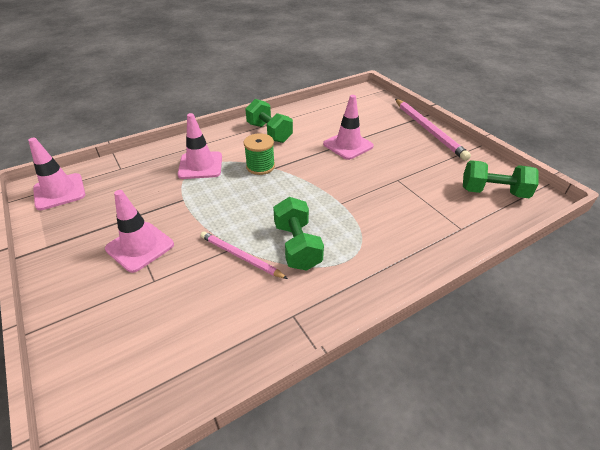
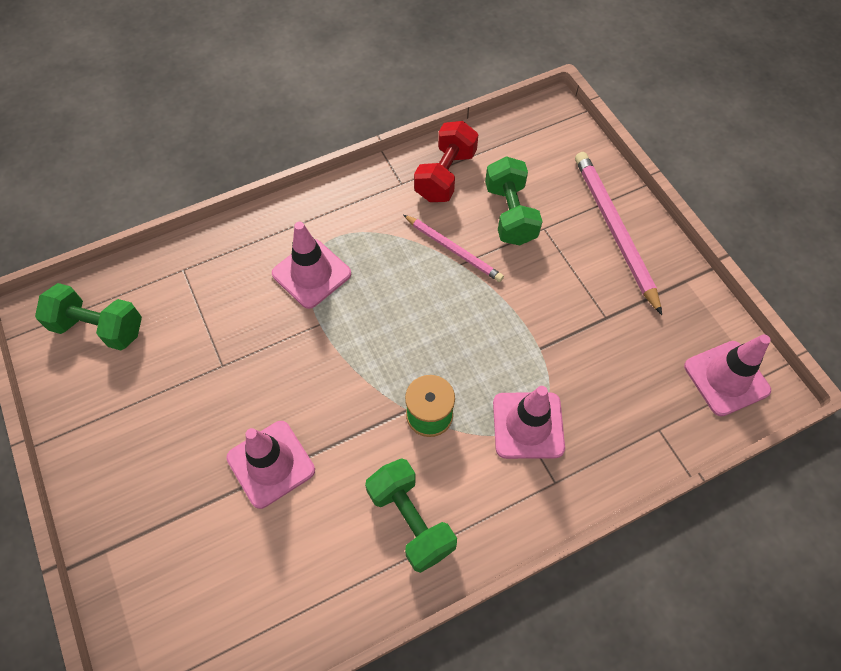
camera: 175 degrees left, 20 degrees up
(140, 247) = (573, 272): pink traffic cone -> pink traffic cone (311, 274)
(246, 328) = (445, 175): none -> red dumbbell
(297, 246) = (388, 259): green dumbbell -> green dumbbell (510, 214)
(428, 130) = (101, 503): pink pencil -> pink pencil (614, 230)

